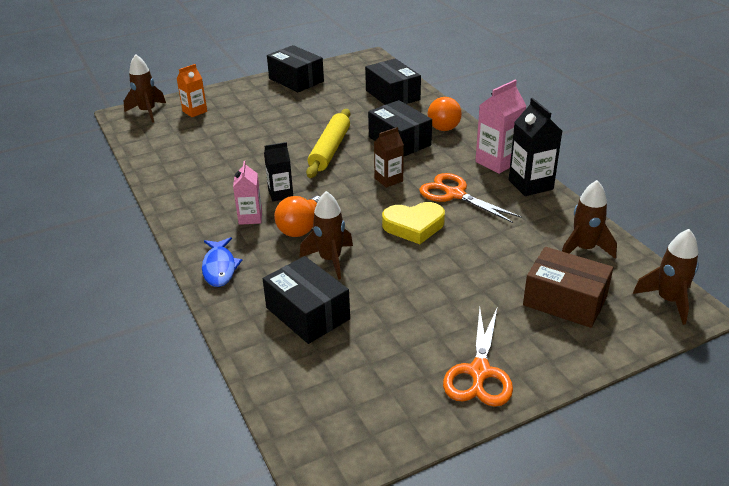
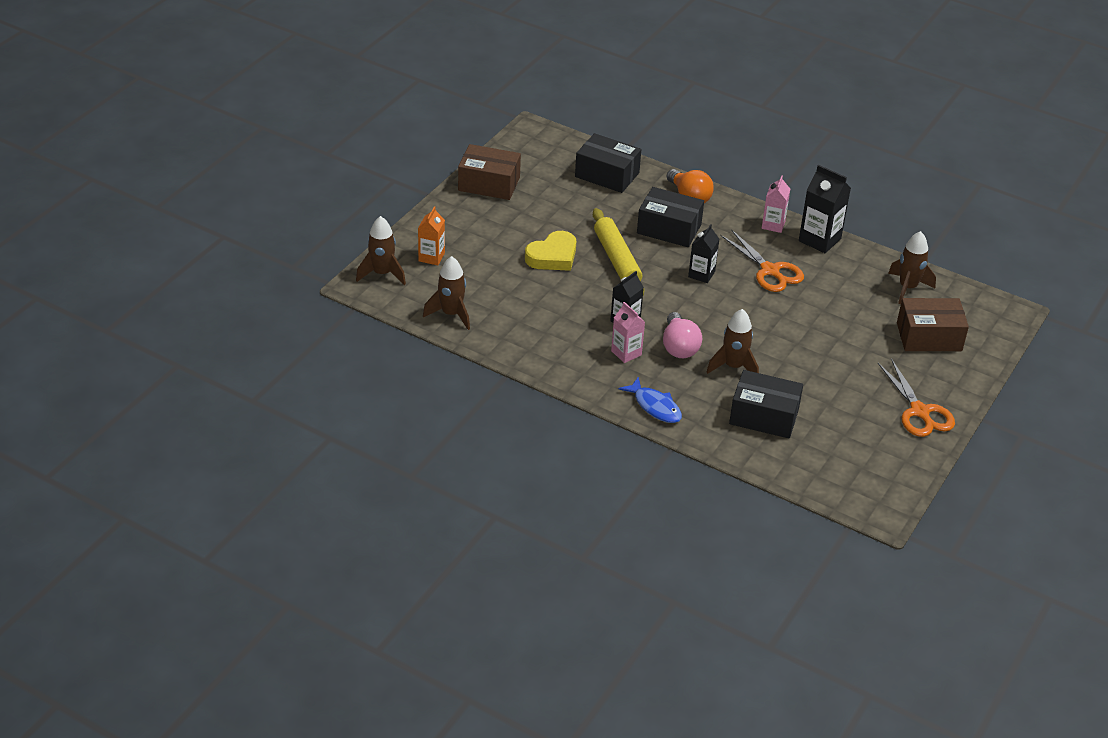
camera: 35 degrees left, 5 degrees up
(296, 80) = (489, 184): black box -> brown box
(301, 227) = (679, 347): orange light bulb -> pink light bulb
(388, 180) = (701, 274): brown carton -> black carton
(414, 226) = (766, 313): yellow heart -> yellow heart (553, 256)
(455, 194) = (770, 271): orange scissors -> orange scissors turned 135 degrees counterclockwise
(497, 162) = (773, 225): pink carton -> pink carton, size x0.65
(668, 301) = (994, 311): brown rocket -> brown rocket (451, 314)

